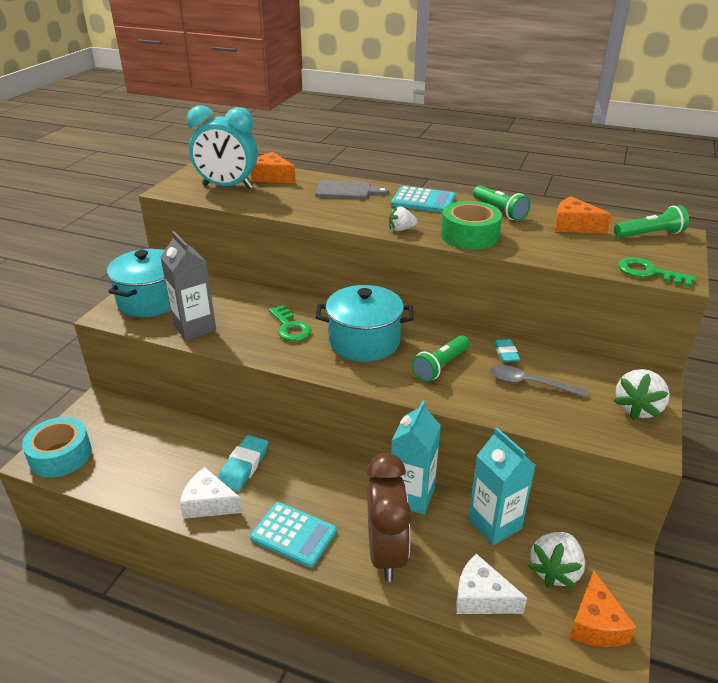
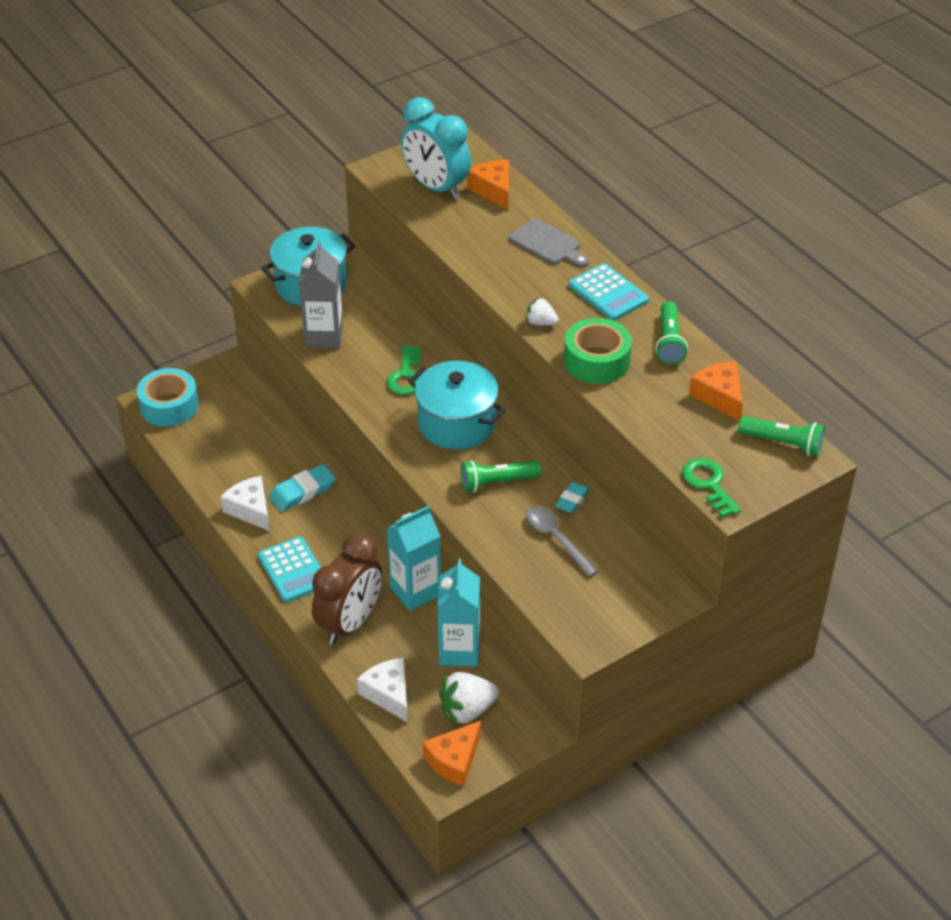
camera: 35 degrees right, 10 degrees up
(637, 408) = (623, 610): white strawberry -> none

